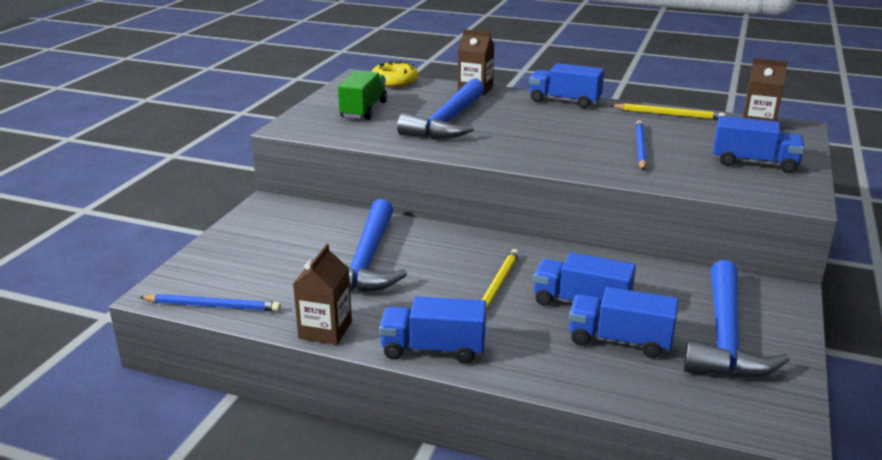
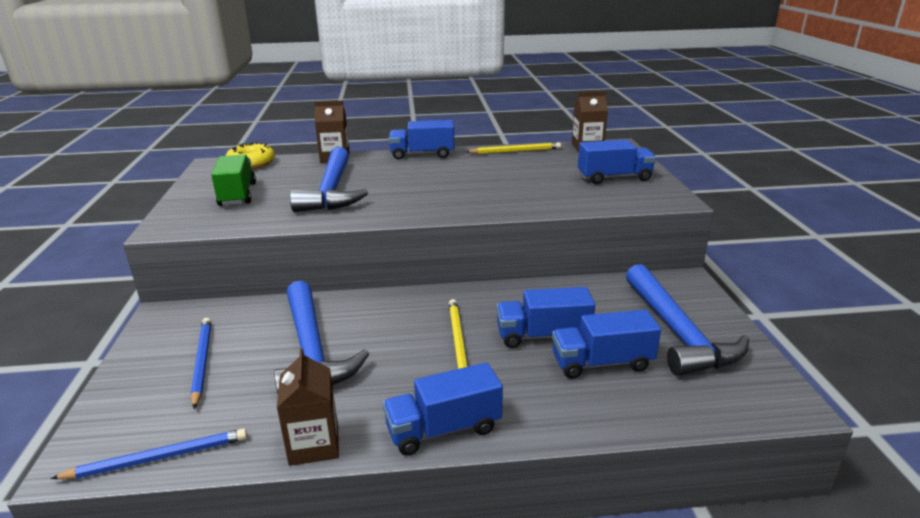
camera: 25 degrees left, 0 degrees up
(640, 148) = (518, 182): blue pencil -> blue pencil (202, 362)

